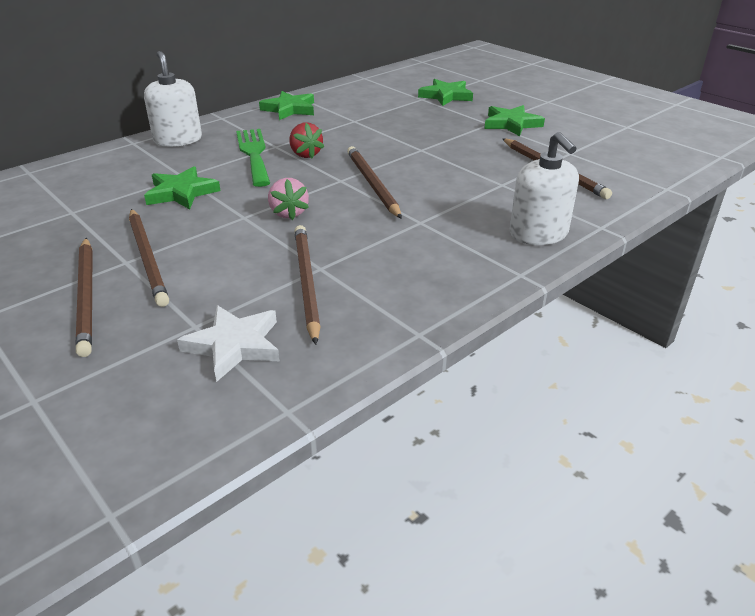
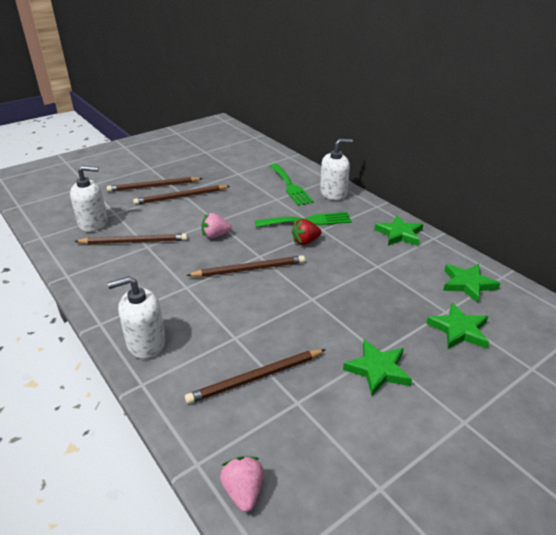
camera: 95 degrees right, 0 degrees up
(144, 167) = (290, 186): none -> green fork
(181, 193) = (252, 200): green star -> green star (467, 284)
(234, 345) = (93, 223): white star -> white soap dispenser
(673, 168) = (243, 491): none -> pink strawberry

